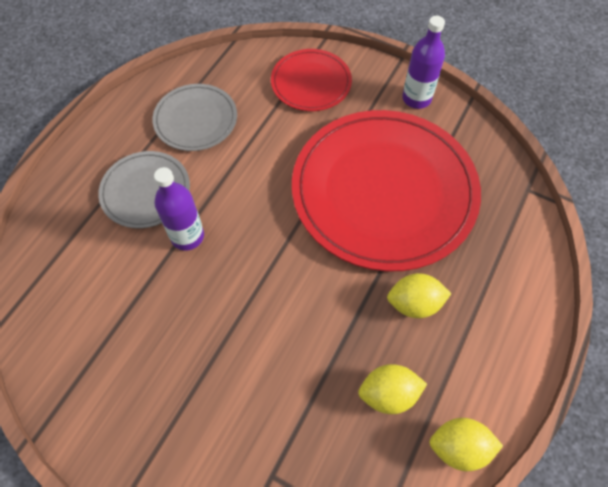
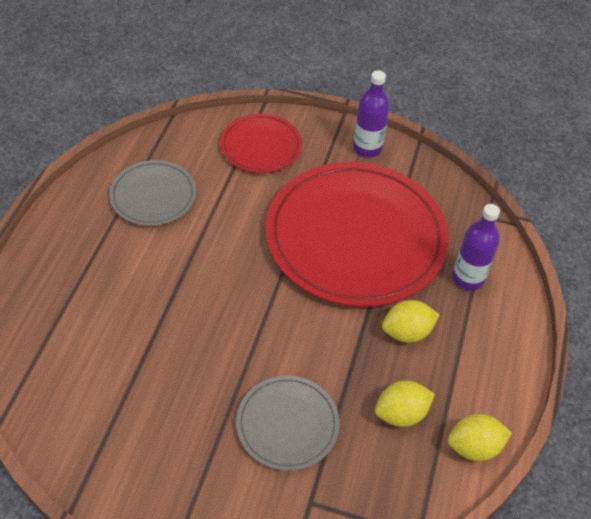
camera: 15 degrees left, 10 degrees down
(145, 191) = (120, 270): grey plate -> grey plate (287, 424)
(187, 236) = (174, 306): purple bottle -> purple bottle (468, 278)

